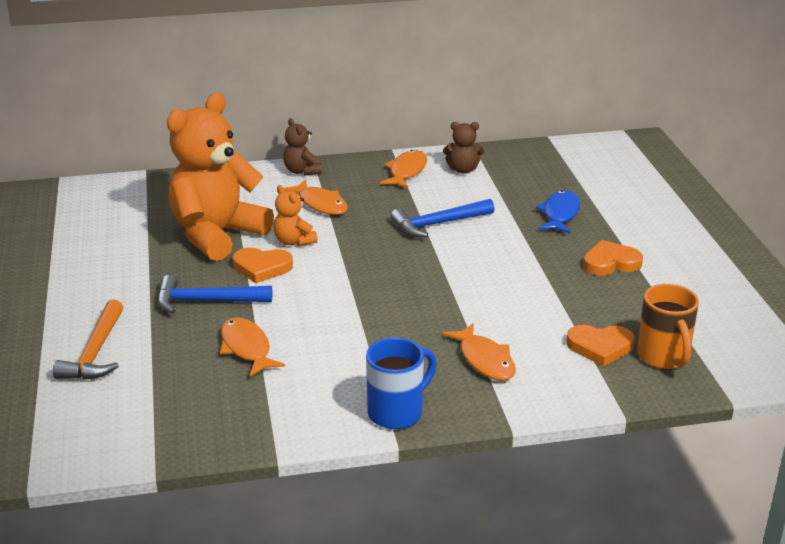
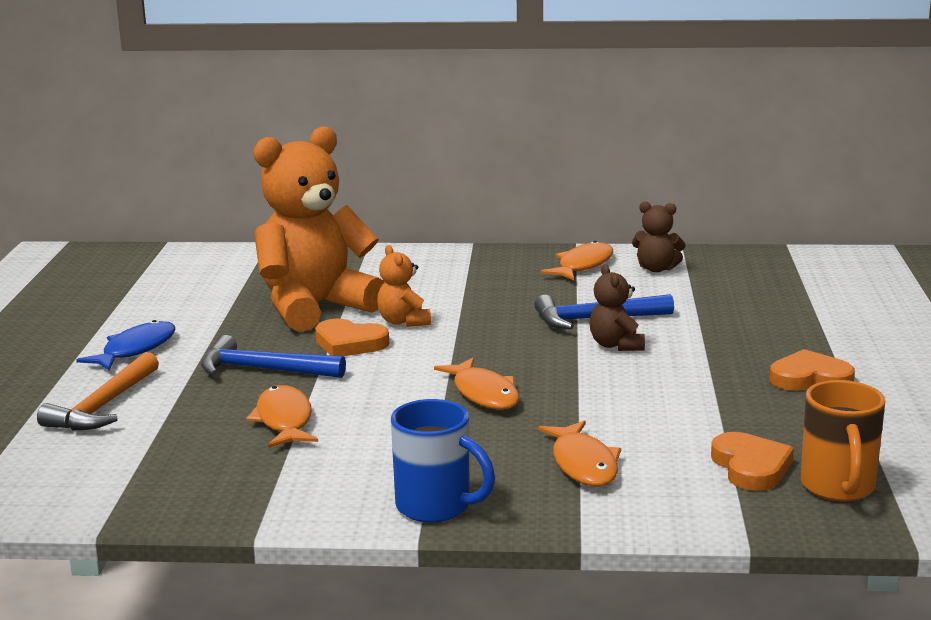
camera: 15 degrees right, 10 degrees down
(302, 171) = (452, 256): brown teddy bear -> brown teddy bear (616, 345)
(320, 204) = (457, 288): orange fish -> orange fish (484, 394)
(397, 412) = (436, 507): blue mug -> blue mug turned 60 degrees clockwise
(560, 214) = (764, 322): blue fish -> blue fish (135, 349)
(600, 347) = (751, 467): orange heart -> orange heart turned 120 degrees counterclockwise

